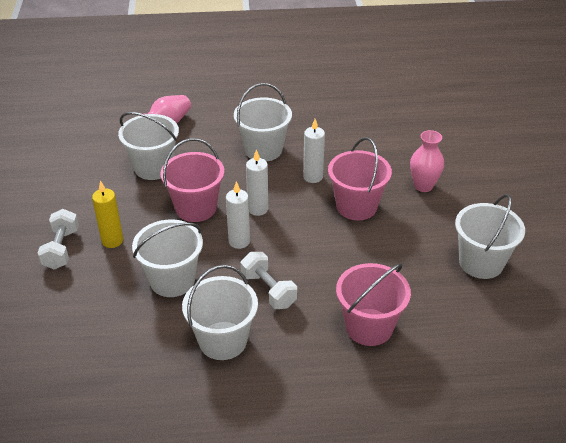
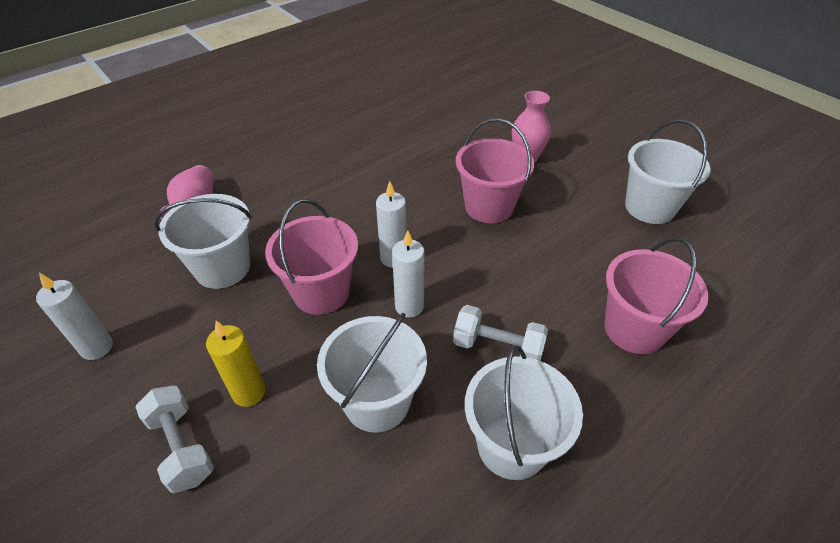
camera: 35 degrees left, 5 degrees up
(263, 150) = (336, 190): white bucket -> none
(313, 177) = (416, 196): white candle -> white candle (97, 347)

